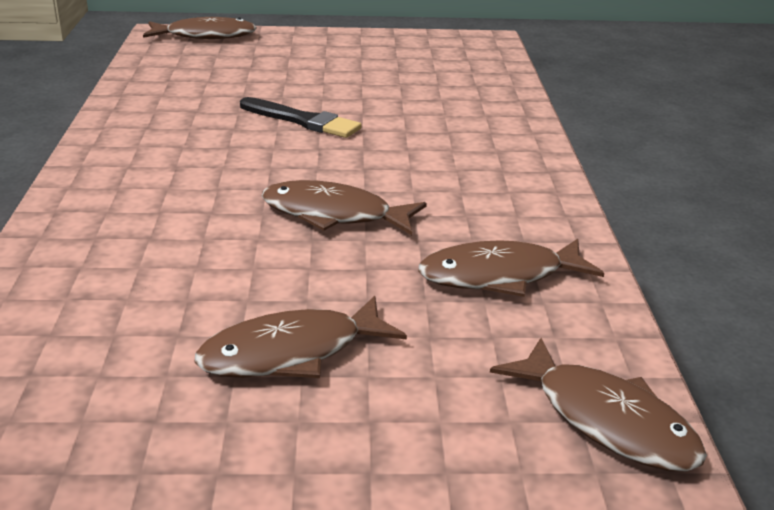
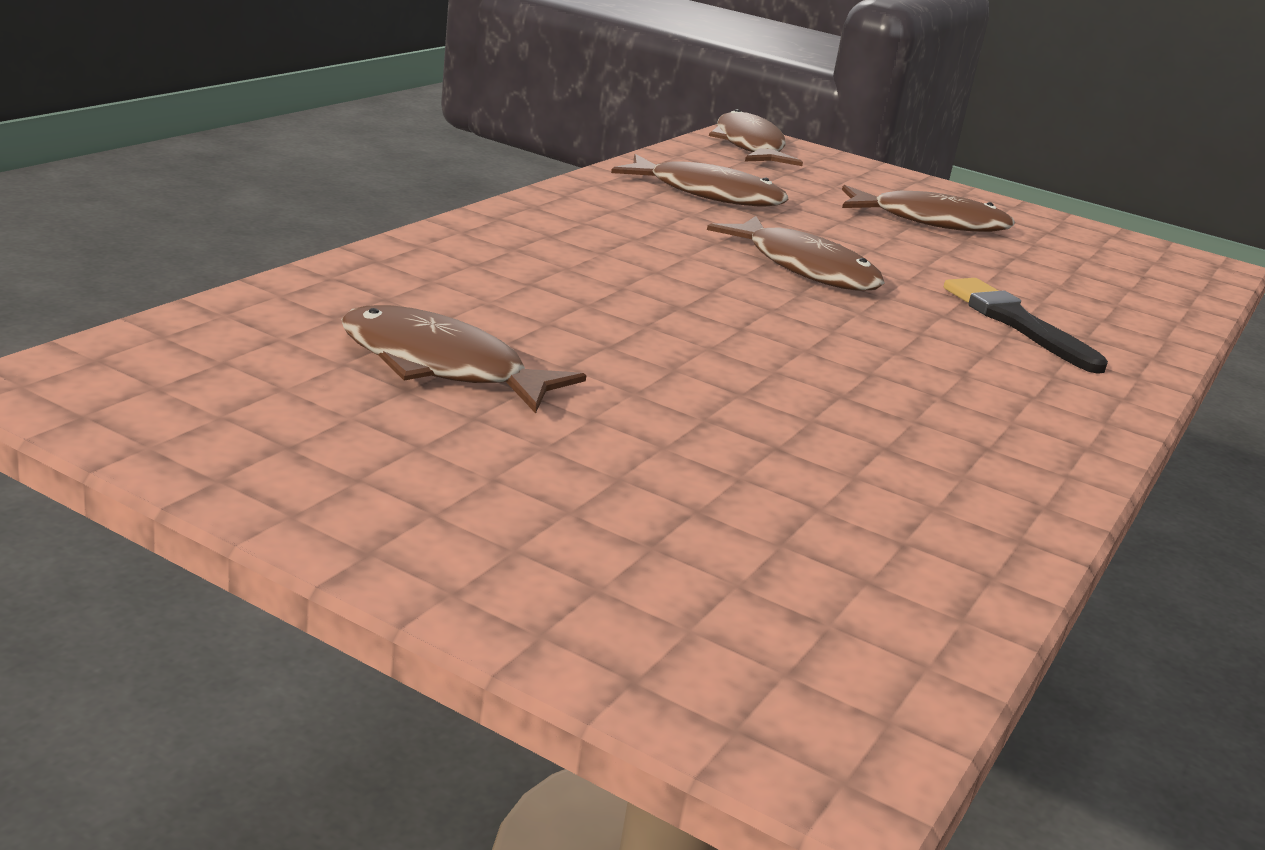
camera: 150 degrees left, 5 degrees down
(205, 36) = (710, 681): brown fish -> brown fish (441, 367)
(302, 120) = (719, 367): black brush -> black brush (1017, 323)

